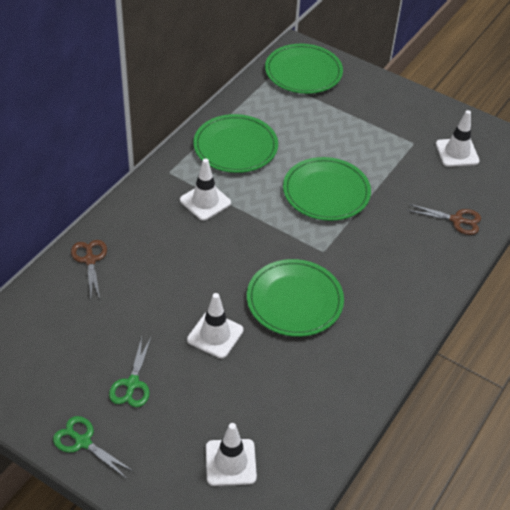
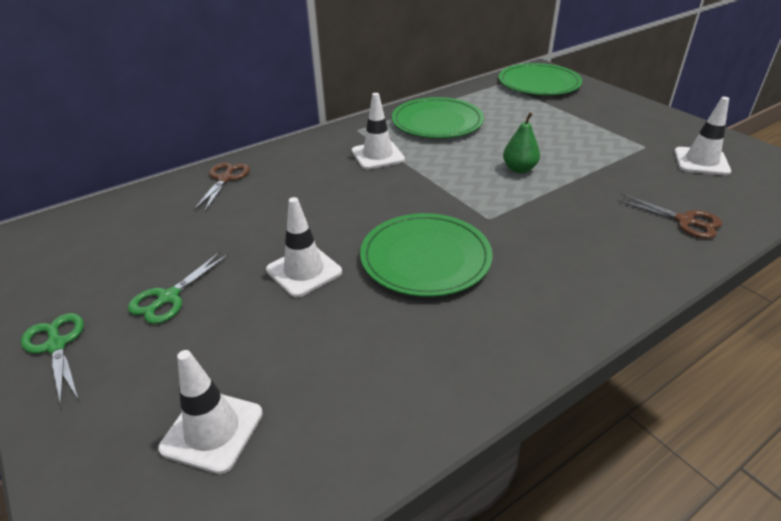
camera: 25 degrees right, 10 degrees down
(326, 192) = (519, 169): green plate -> green pear

